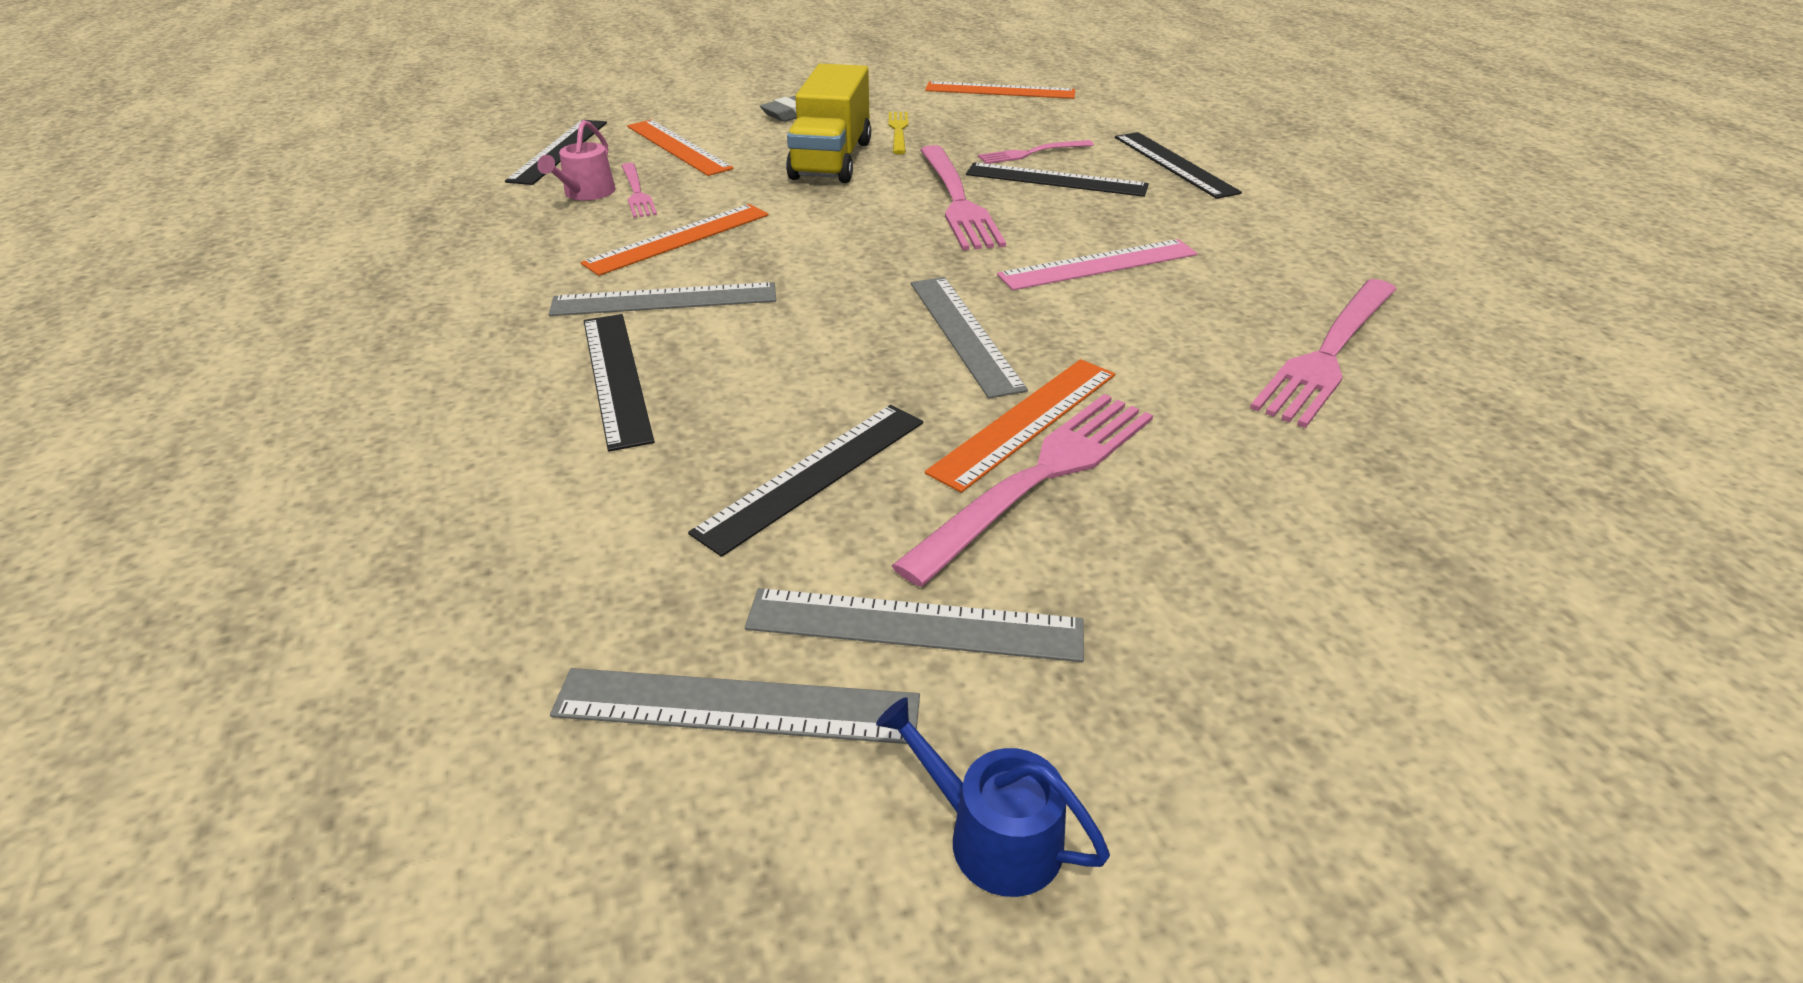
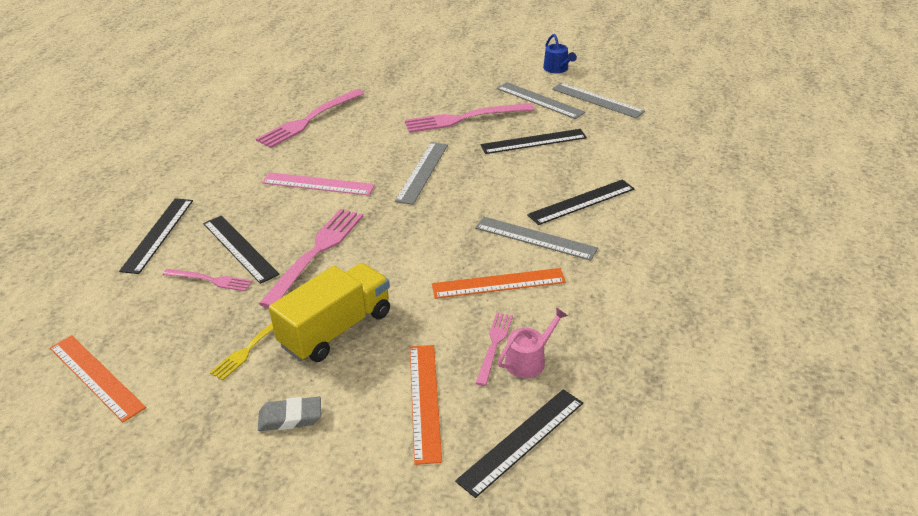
camera: 145 degrees left, 0 degrees up
(616, 377) = (581, 202): black ruler -> black ruler turned 45 degrees clockwise
(1025, 421) = (445, 134): orange ruler -> none
(1328, 354) = (309, 120): pink fork -> pink fork turned 150 degrees clockwise

